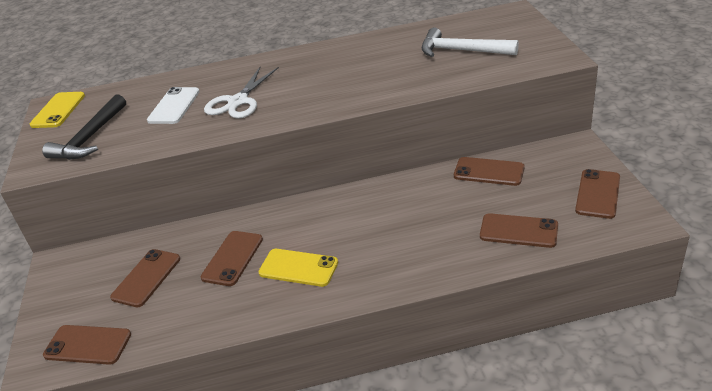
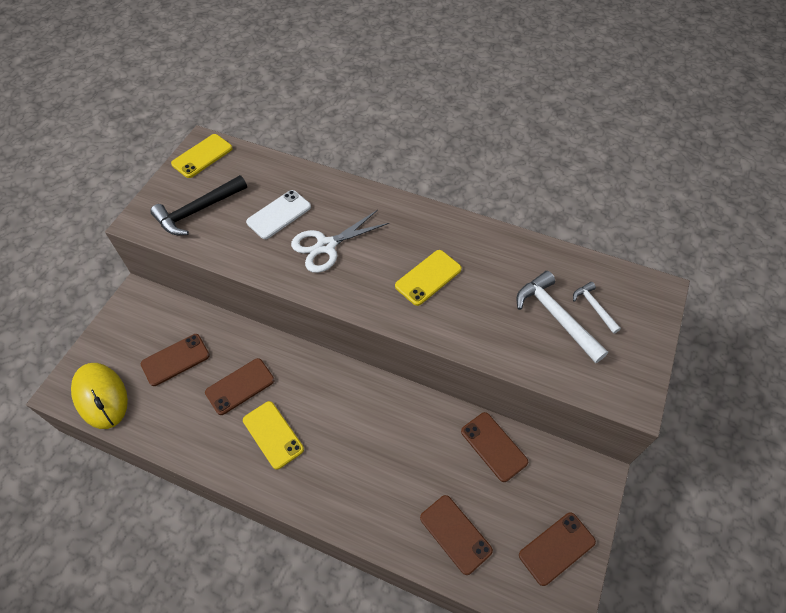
camera: 30 degrees right, 20 degrees up
(88, 345) = (101, 396): brown phone -> yellow mouse
(344, 78) = (428, 277): none -> yellow phone
(481, 35) = (594, 307): none -> white hammer

